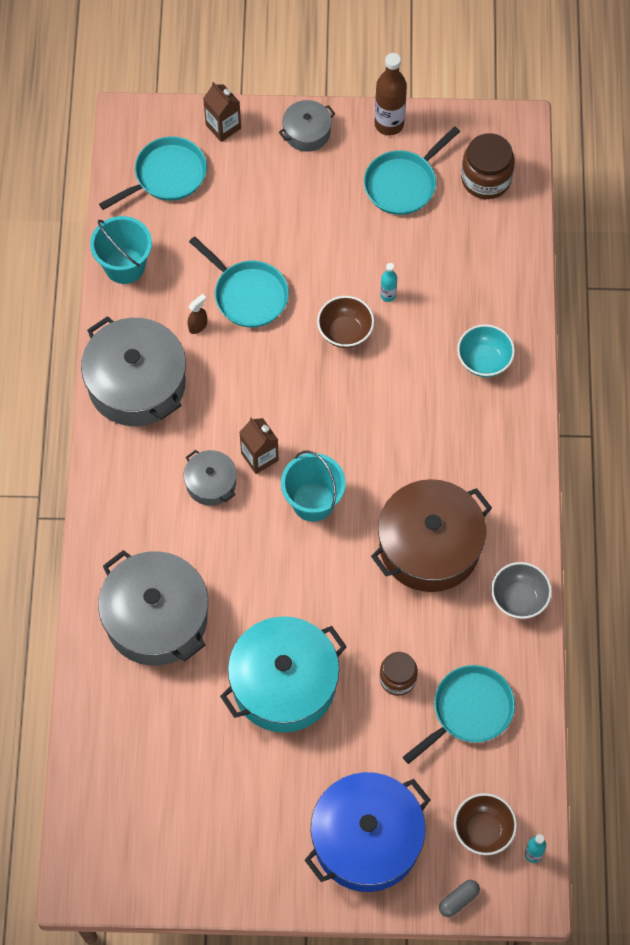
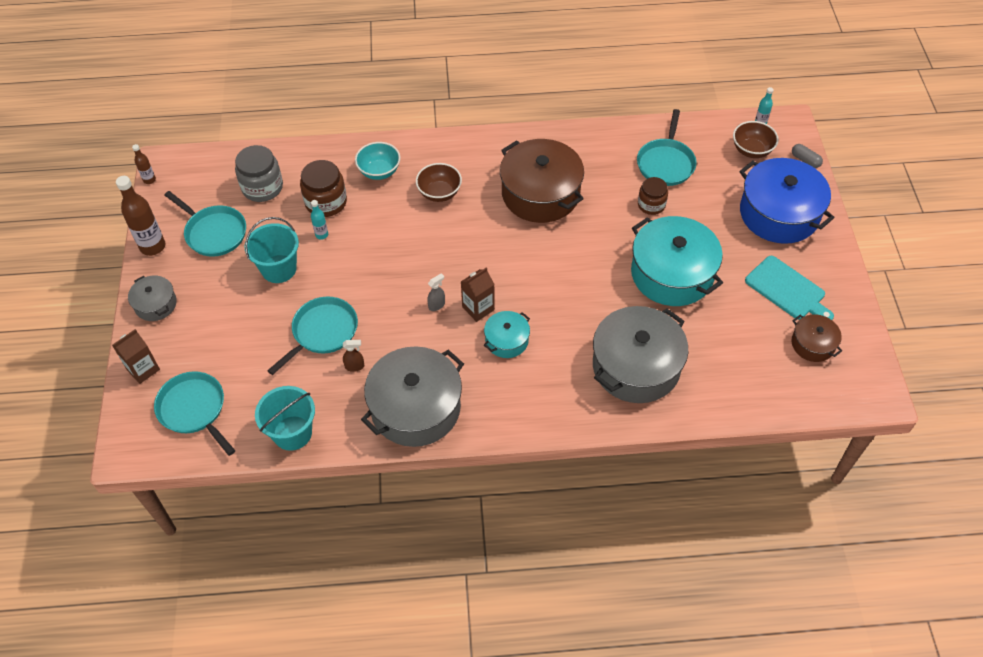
camera: 95 degrees left, 10 degrees down
(158, 828) = (813, 344): none -> brown pot
(198, 326) = (355, 366): brown spray bottle -> brown spray bottle turned 135 degrees clockwise
(211, 483) = (506, 340): grey pot -> turquoise pot
(242, 818) = (787, 290): none -> turquoise cutting board
(270, 413) = (437, 305): none -> grey spray bottle
(313, 501) = (514, 269): turquoise bucket -> turquoise bucket (279, 269)
(345, 332) = (357, 260): brown bowl -> brown bowl (439, 193)
(469, 232) = (262, 187): none -> grey jar
(469, 710) = (666, 163): turquoise pan -> turquoise pan turned 120 degrees counterclockwise
(486, 179) = (212, 180): brown jar -> brown jar (326, 202)
(492, 114) = (149, 180): none -> brown bottle
(519, 599) = (574, 141): grey bowl -> none

